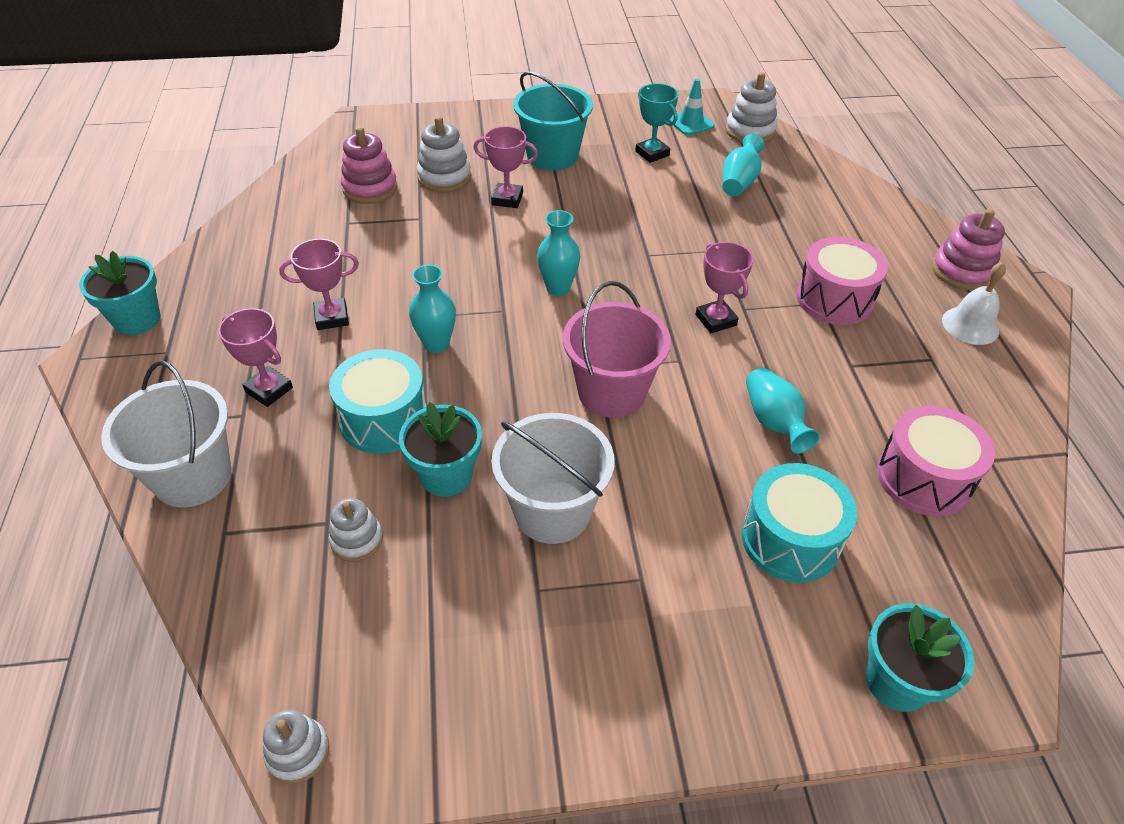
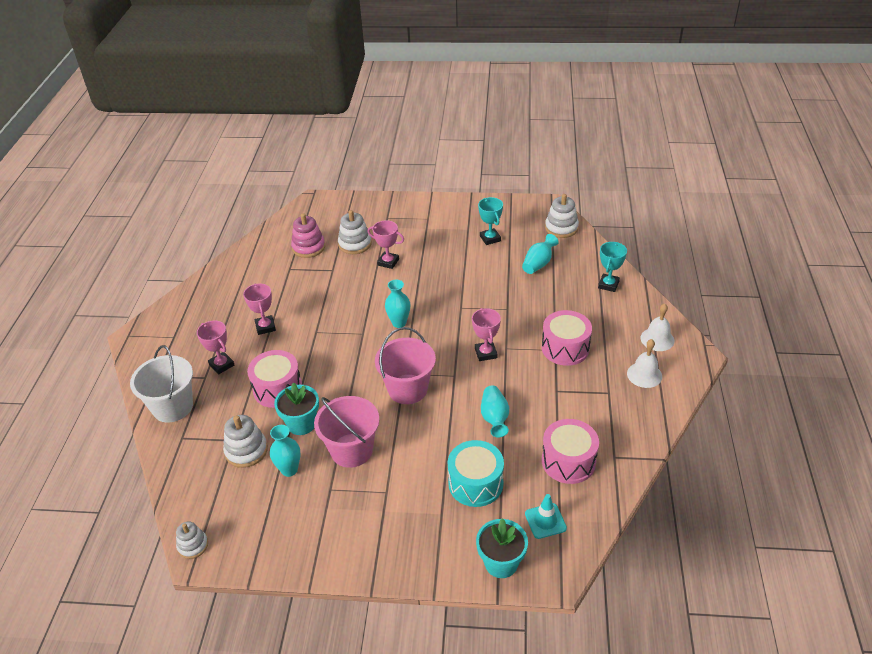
camera: 15 degrees right, 5 degrees down
(137, 319) = (162, 316): turquoise flower pot -> none
(332, 318) = (265, 327): pink trophy -> pink trophy turned 75 degrees clockwise
(357, 540) = (246, 451): white stacking toy -> white stacking toy, size x1.54
(384, 419) = (277, 389): turquoise drum -> pink drum
(436, 344) = (318, 349): turquoise vase -> turquoise vase (289, 470)
(552, 156) = (426, 235): turquoise bucket -> none
(552, 511) = (351, 450): white bucket -> pink bucket
(691, 123) = (524, 219): turquoise traffic cone -> turquoise traffic cone (545, 521)
(853, 202) = (608, 285): none -> turquoise trophy
(961, 271) = (657, 339): pink stacking toy -> white bell

